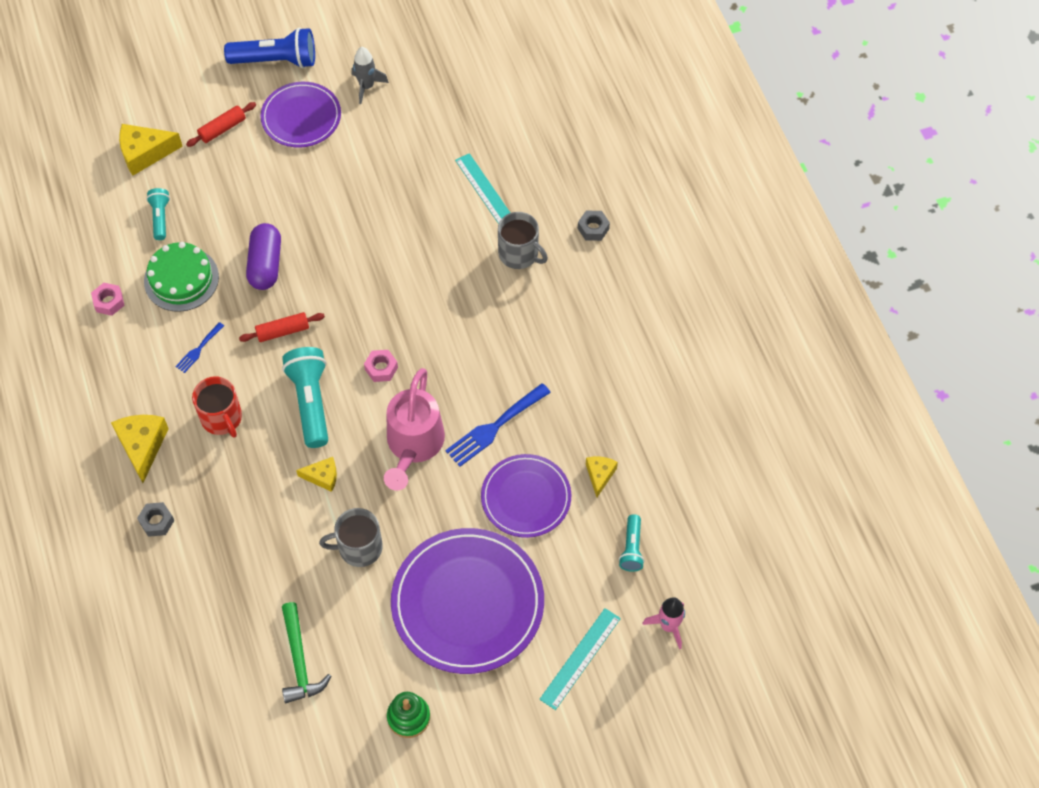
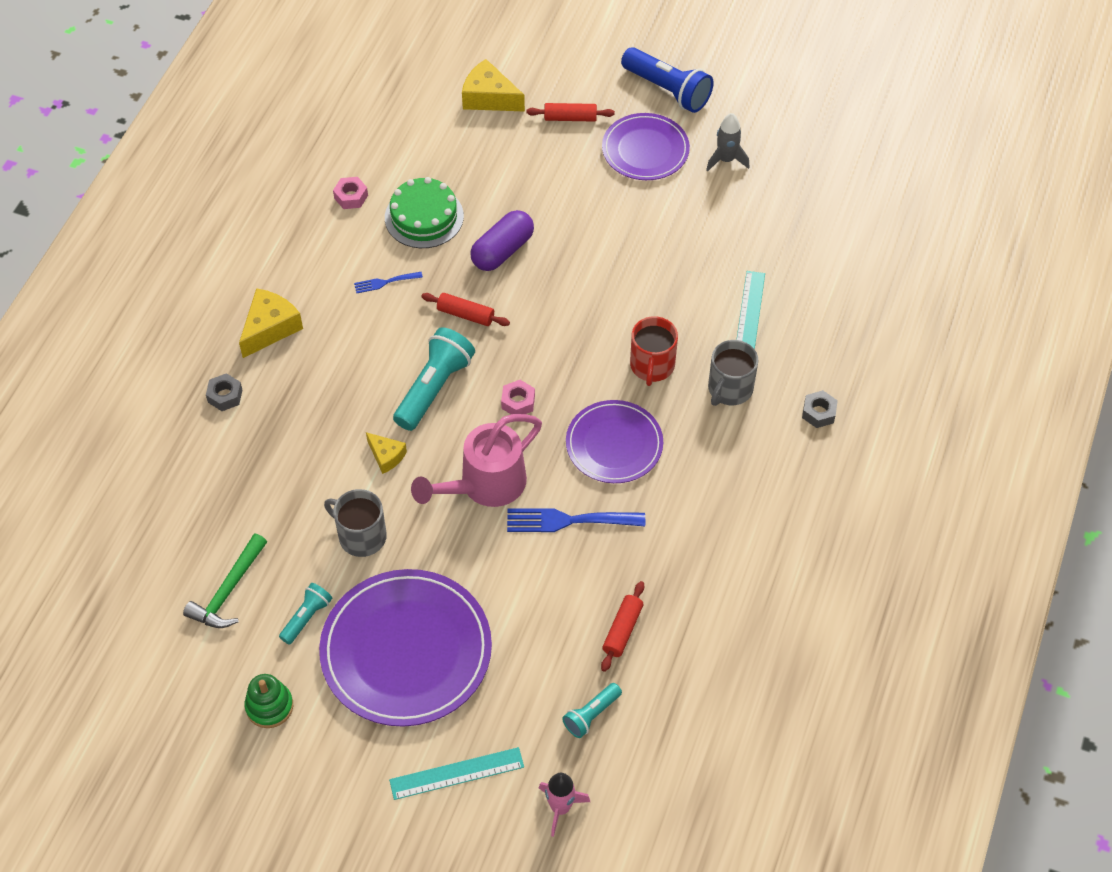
camera: 40 degrees right, 5 degrees down
(160, 218) = (453, 157): turquoise flashlight -> turquoise flashlight (306, 617)
(222, 418) = (351, 350): red mug -> red mug (652, 366)
(519, 254) = (729, 389): grey mug -> grey mug turned 45 degrees clockwise
(526, 497) = (539, 600): purple plate -> purple plate (614, 444)
(599, 475) = (622, 630): yellow cheese -> red rolling pin

